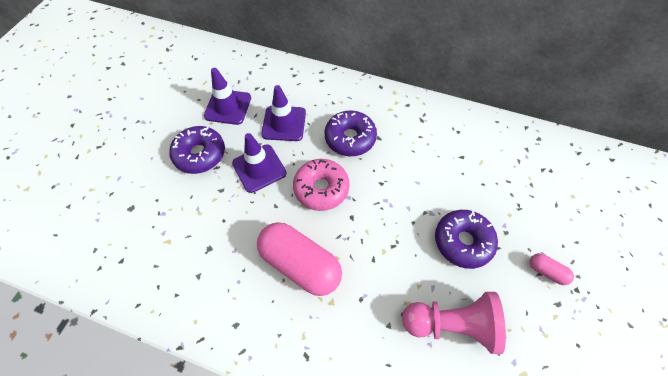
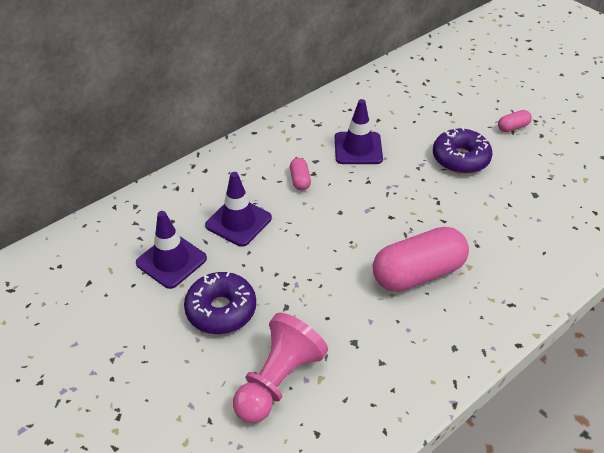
camera: 60 degrees left, 15 degrees down
(259, 168) = (282, 264): purple traffic cone -> purple traffic cone (358, 148)
(321, 188) = (344, 225): pink donut -> none
(350, 138) = (300, 180): purple donut -> pink capsule
(451, 324) = (528, 199): pink pawn -> pink pawn (278, 380)

